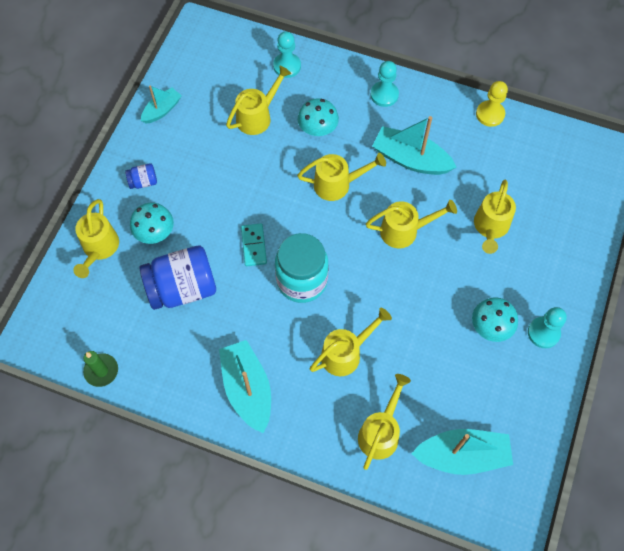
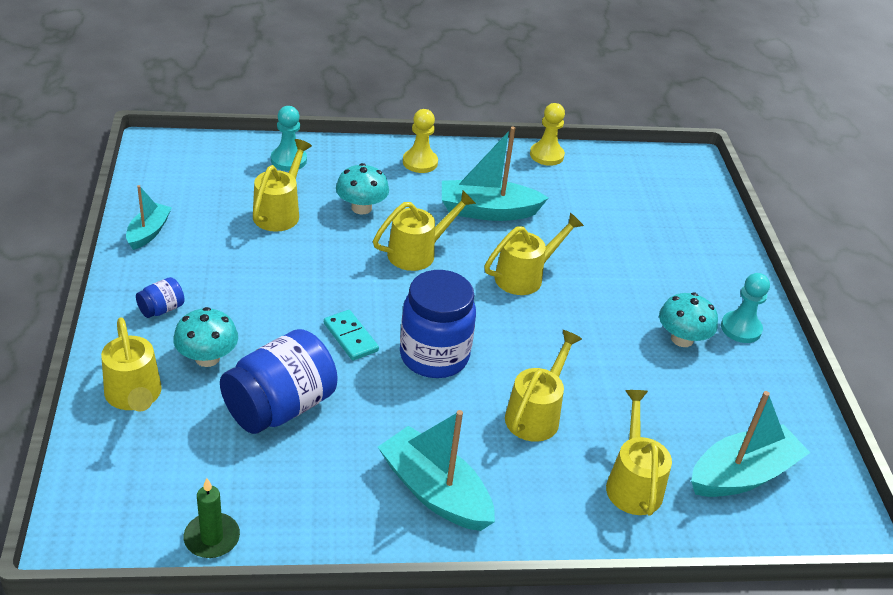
camera: 30 degrees left, 25 degrees down
(302, 281) = (434, 356): turquoise jar -> blue jar
(384, 95) = (420, 162): turquoise pawn -> yellow pawn
(490, 228) = (616, 250): yellow watering can -> none

